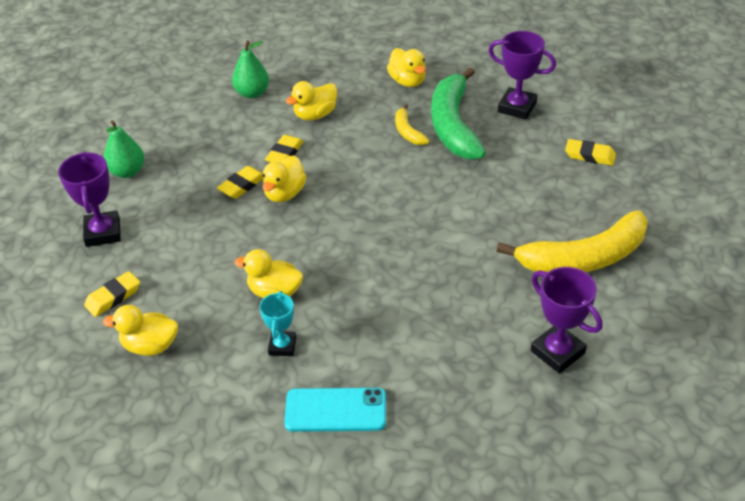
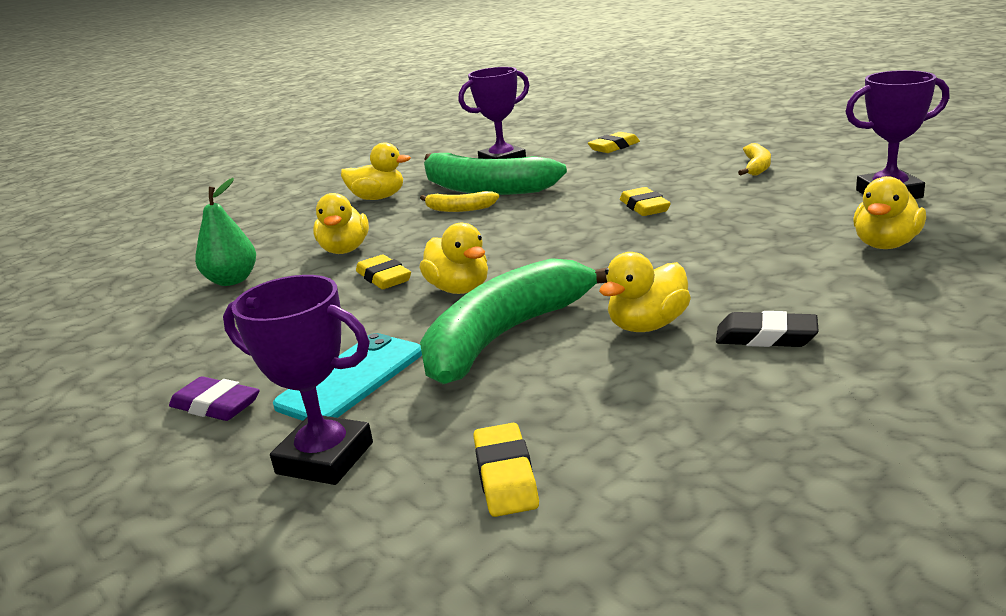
camera: 55 degrees left, 20 degrees down
(127, 171) = (216, 405): green pear -> purple eraser
(150, 346) = (671, 456): yellow duck -> yellow duck (885, 244)
(237, 239) = (505, 336): none -> green banana
(242, 185) = (400, 315): yellow eraser -> yellow eraser (644, 207)
(282, 346) = (766, 337): turquoise trophy -> black eraser
(335, 410) = (924, 319): turquoise phone -> turquoise phone (351, 379)
(584, 258) = (757, 167): yellow banana -> yellow banana, size x0.46

